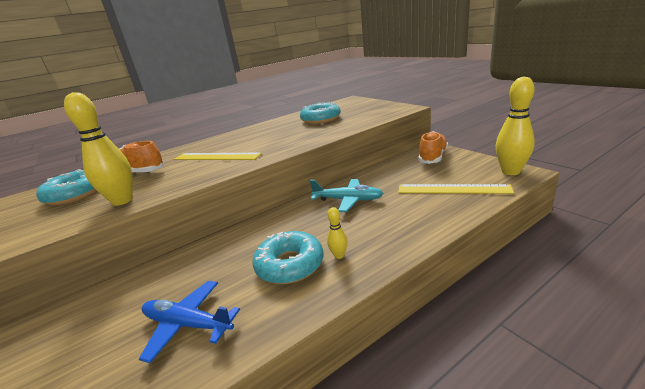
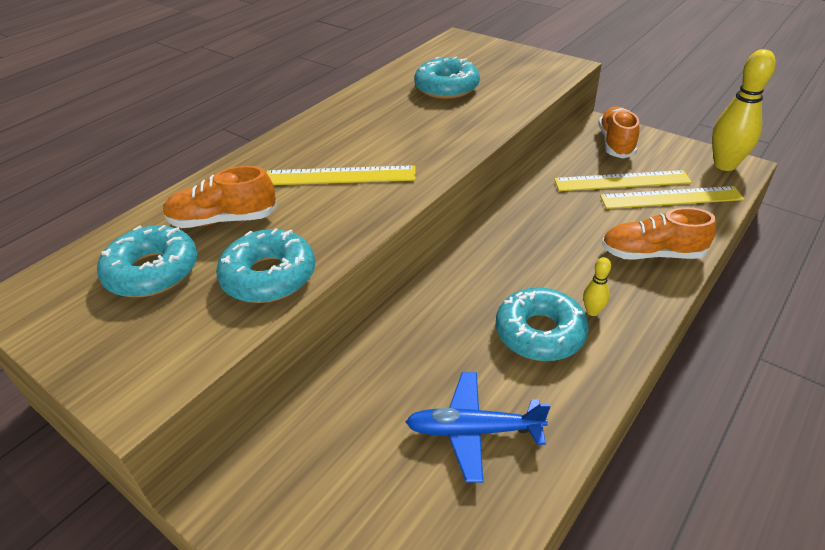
camera: 20 degrees left, 15 degrees up
(122, 201) = (269, 276): yellow bowling pin -> turquoise donut
(348, 200) = (546, 226): turquoise plane -> none
(413, 223) = (651, 254): none -> orange shoe
(422, 178) = (621, 181): none -> yellow ruler

